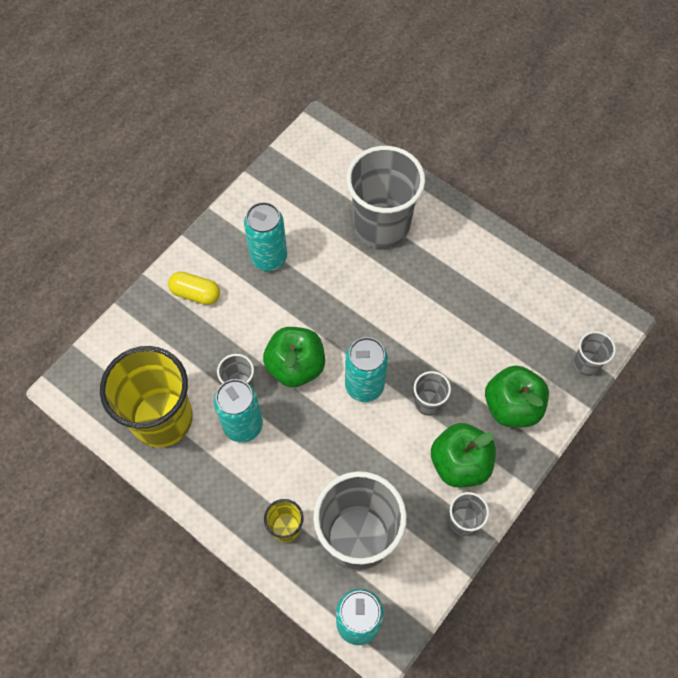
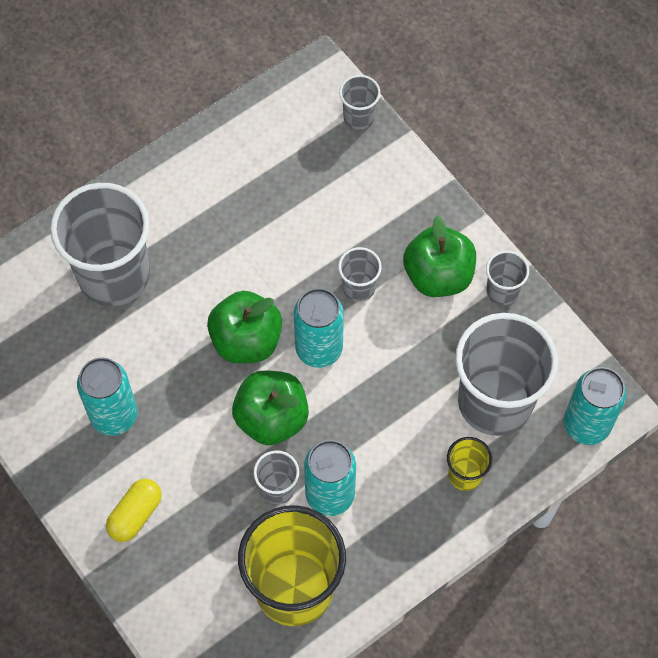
camera: 75 degrees left, 0 degrees up
(512, 406) = (387, 205): green apple -> green apple (246, 340)

